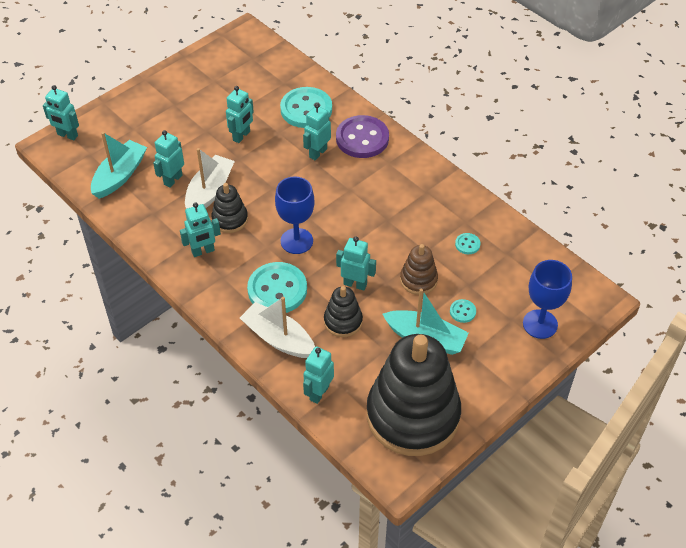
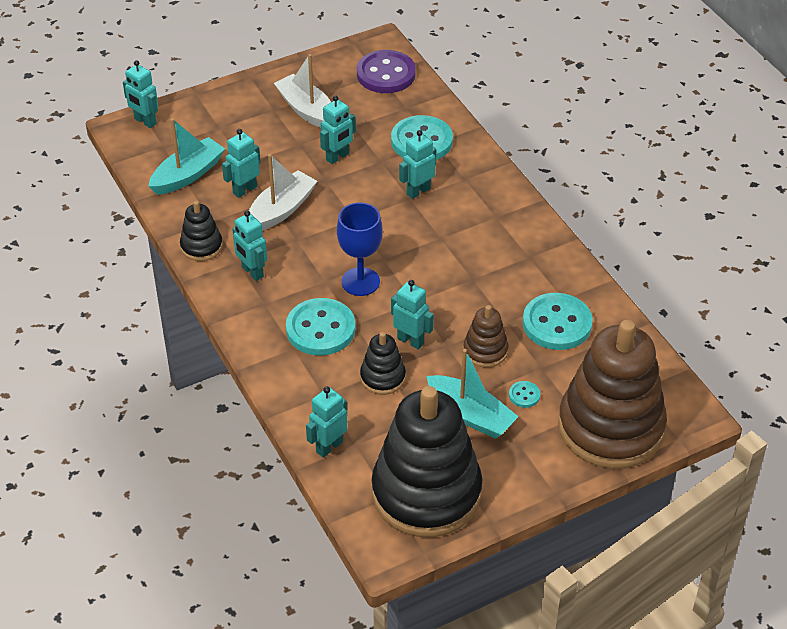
camera: 15 degrees right, 5 degrees down
(203, 251) = (252, 272): turquoise robot -> turquoise robot turned 60 degrees clockwise
(230, 219) = (293, 244): black stacking toy -> black stacking toy (201, 246)
(278, 338) = (304, 380): white boat -> white boat (307, 110)
(362, 138) = (475, 185): purple button -> purple button (386, 74)
(467, 244) = (557, 324): turquoise button -> turquoise button, size x2.29
(540, 324) = (610, 427): blue goblet -> brown stacking toy

